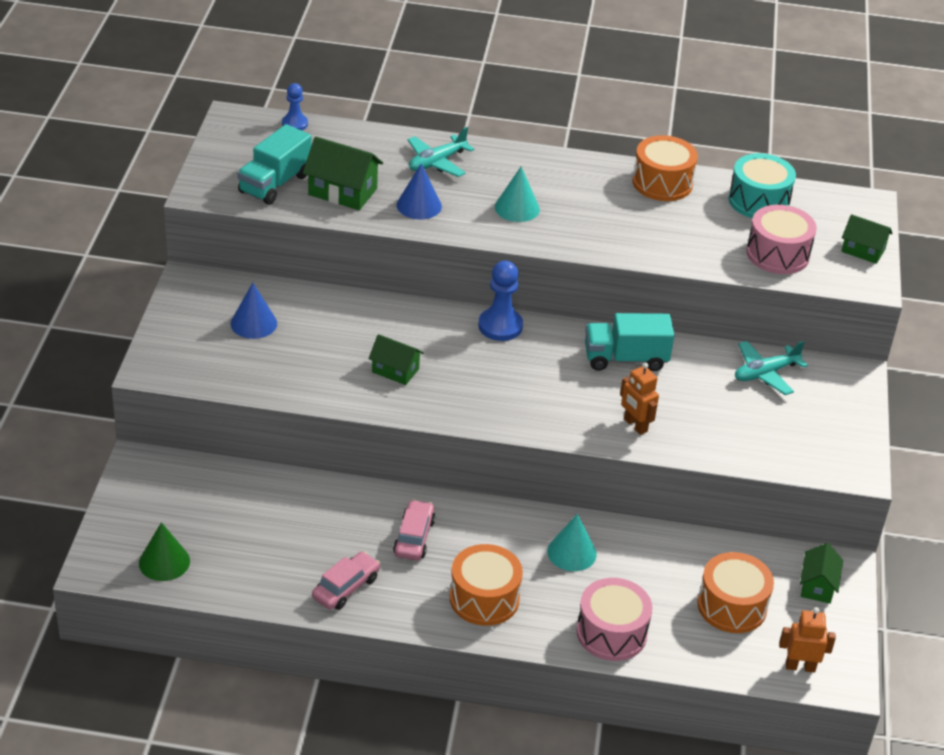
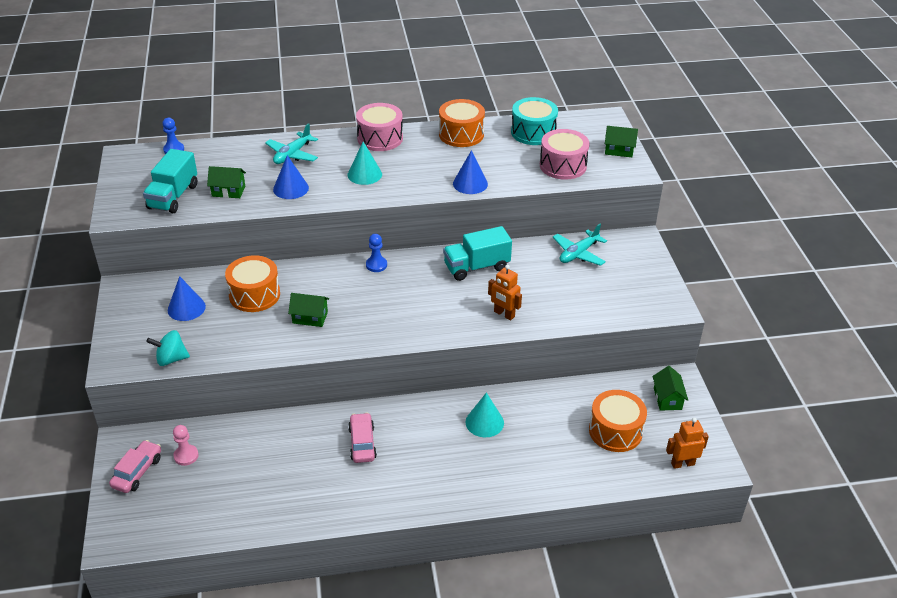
camera: 15 degrees left, 0 degrees up
(164, 562) = (169, 519): green cone -> none
(205, 497) = (186, 456): none -> pink pawn
(217, 379) = (171, 359): none -> turquoise spinning top
(342, 192) = (228, 191): green house -> green house, size x0.65
(346, 587) = (324, 499): pink car -> pink car (137, 472)
(484, 598) = (433, 477): orange drum -> orange drum (254, 295)
(500, 326) = (376, 265): blue pawn -> blue pawn, size x0.62
(611, 633) = (538, 477): pink drum -> pink drum (380, 138)
(646, 250) = (470, 183): none -> blue cone

